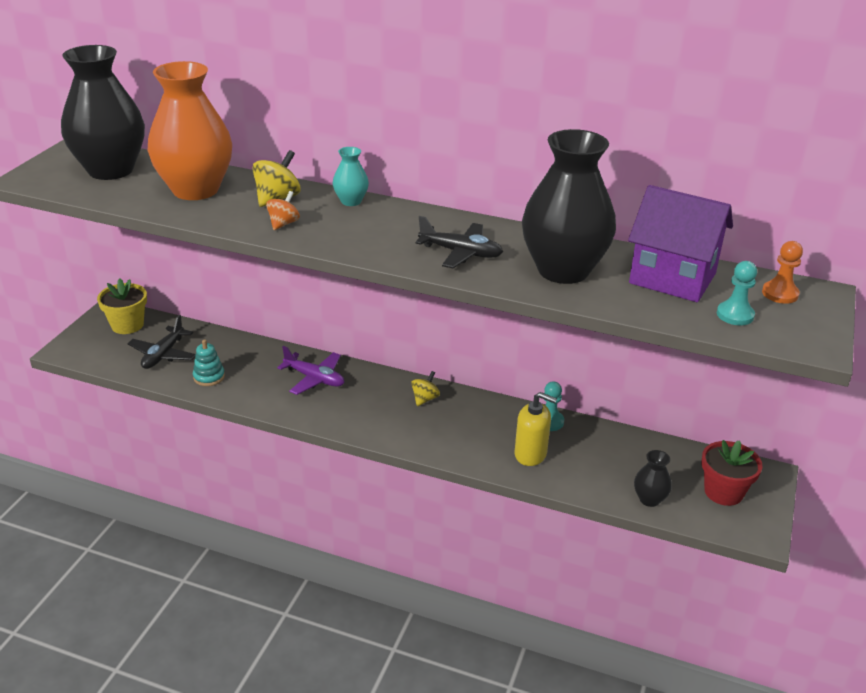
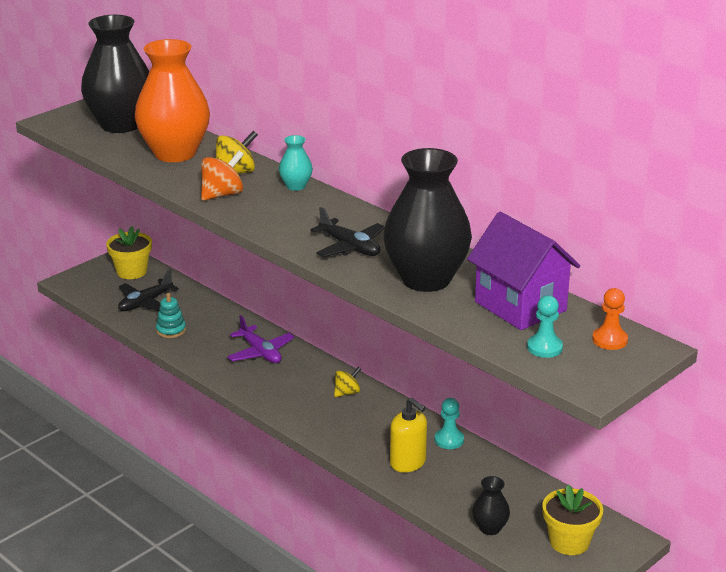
camera: 25 degrees right, 5 degrees down
(283, 224) = (222, 194): orange spinning top -> orange spinning top, size x1.55
(723, 492) = (569, 542): red flower pot -> yellow flower pot

